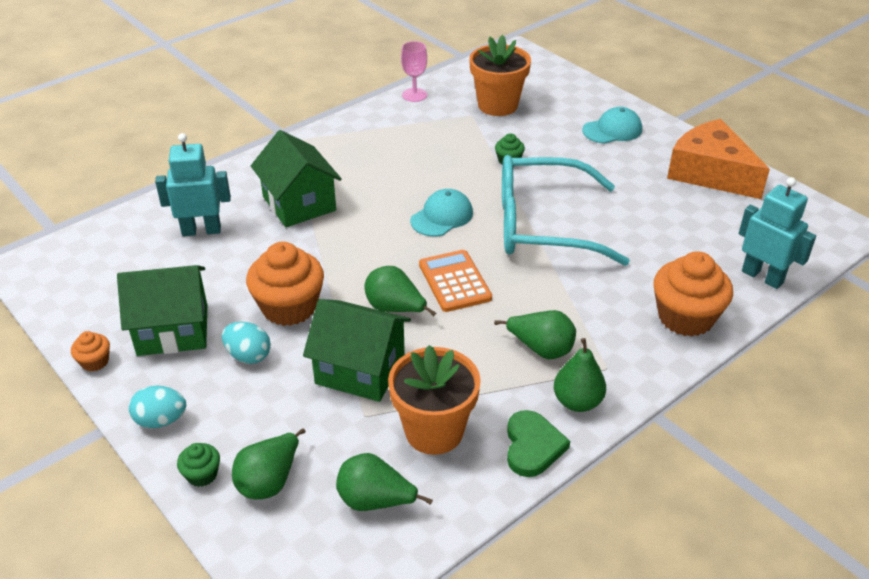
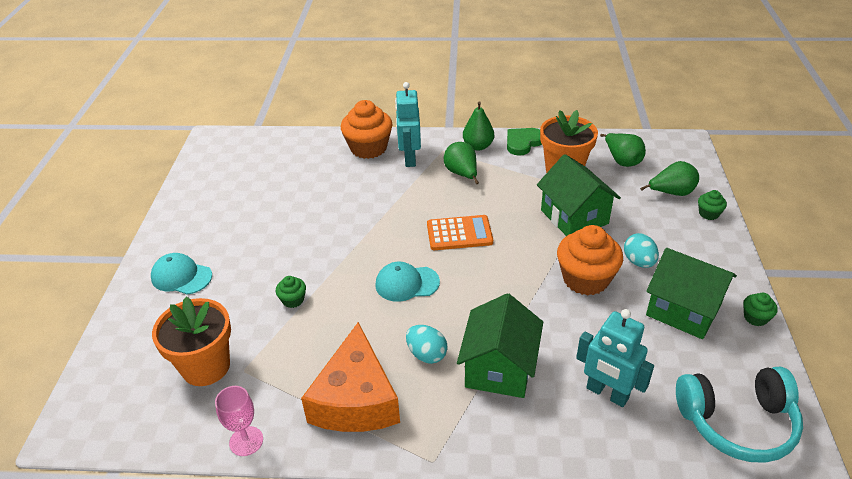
camera: 135 degrees left, 0 degrees up
(84, 264) = (737, 423): none -> turquoise headphones
(95, 362) = (755, 318): orange cupcake -> green cupcake
(161, 420) = (721, 253): turquoise egg -> turquoise egg (426, 354)
(395, 308) = (516, 238): green pear -> none
(454, 281) = (459, 233): orange calculator -> orange calculator turned 120 degrees counterclockwise
(542, 225) = (354, 236): turquoise glasses -> none
(710, 173) = (198, 205): orange cheese -> orange cheese (355, 399)
(762, 277) = (297, 143): turquoise robot -> turquoise robot (409, 158)

